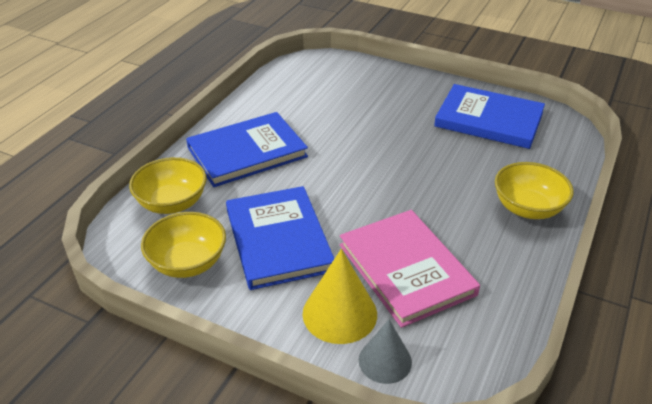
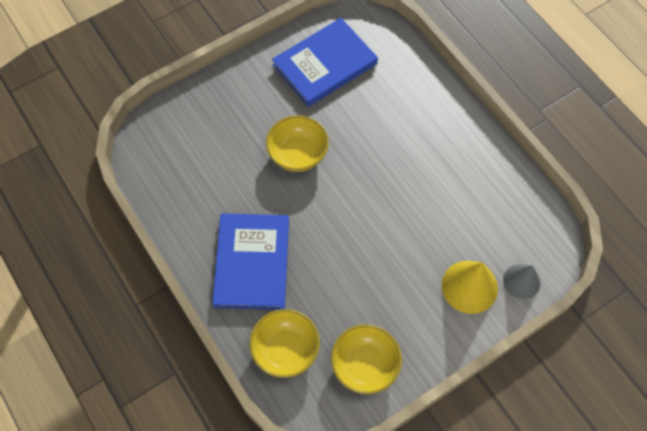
camera: 60 degrees left, 25 degrees up
(278, 240) = (376, 290): blue book -> none
(406, 269) = (452, 223): pink book -> none
(527, 208) = (438, 111): yellow bowl -> yellow bowl (298, 154)

